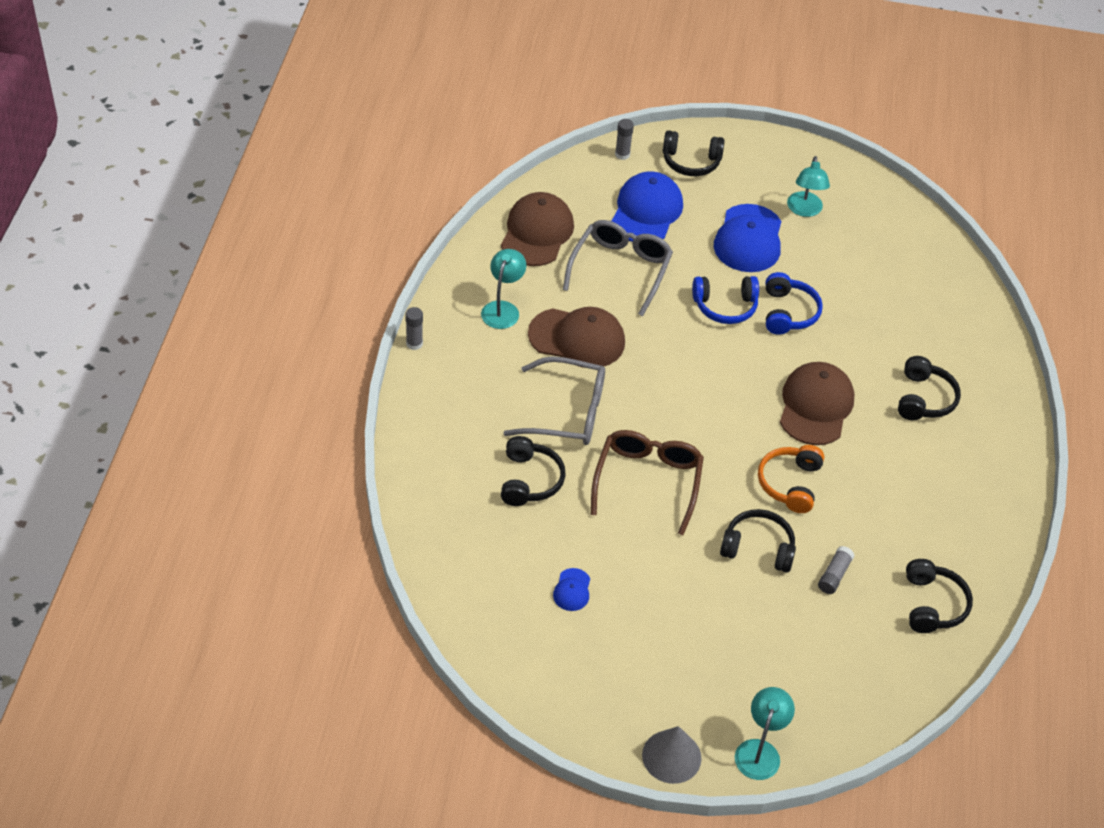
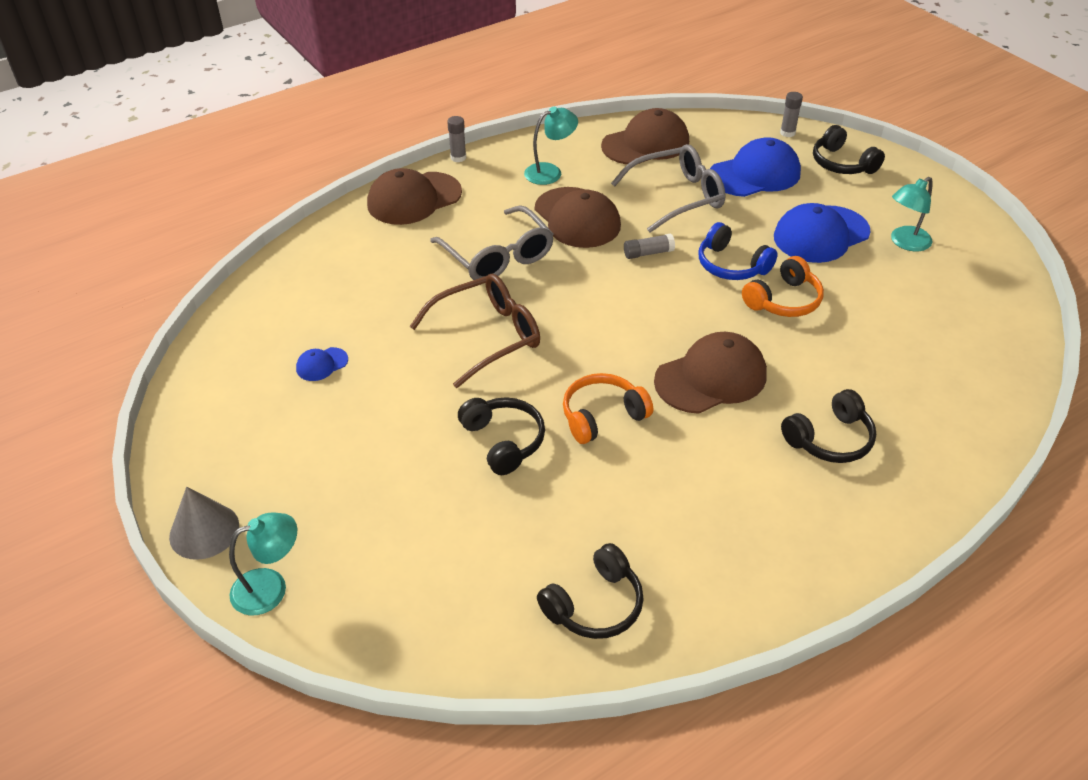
camera: 50 degrees right, 5 degrees down
(435, 407) = (414, 199): none -> brown cap
(529, 480) = (405, 278): black headphones -> none
(788, 312) = (784, 300): blue headphones -> orange headphones
(834, 575) = (538, 509): grey glue stick -> grey glue stick (648, 253)

